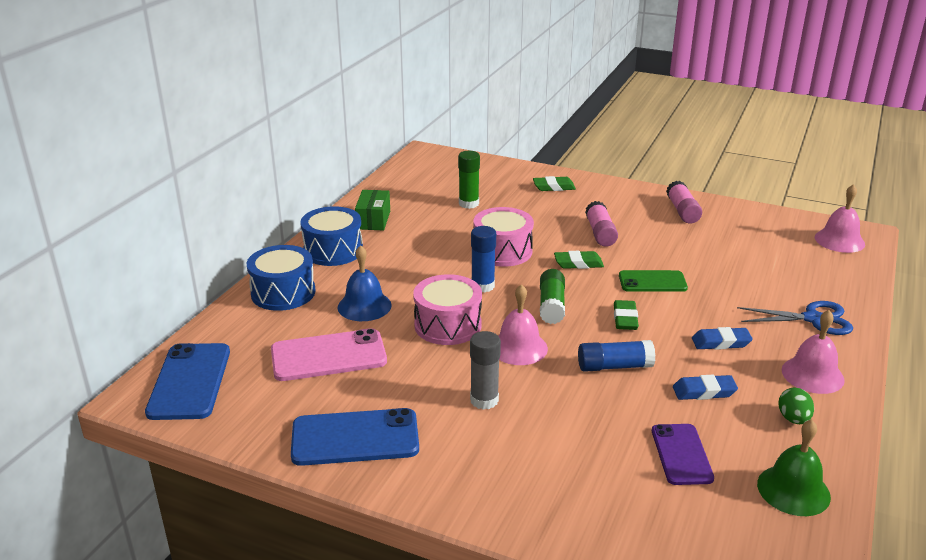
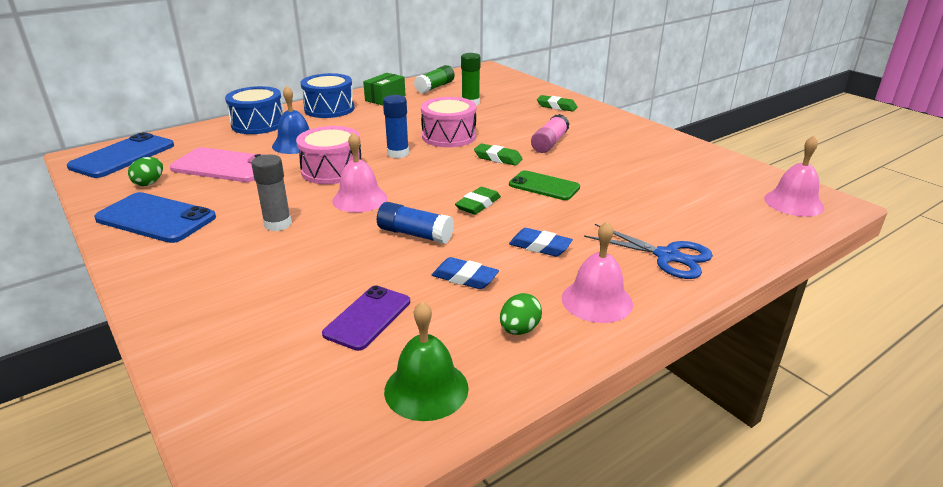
camera: 30 degrees right, 0 degrees up
(279, 403) = (149, 183): none -> green egg
(551, 306) = (430, 179): green glue stick -> green glue stick (435, 87)
(682, 211) = (651, 145): pink glue stick -> none

